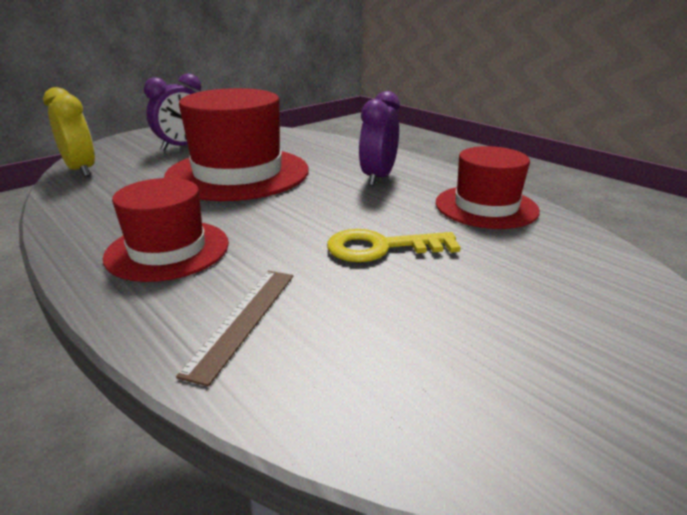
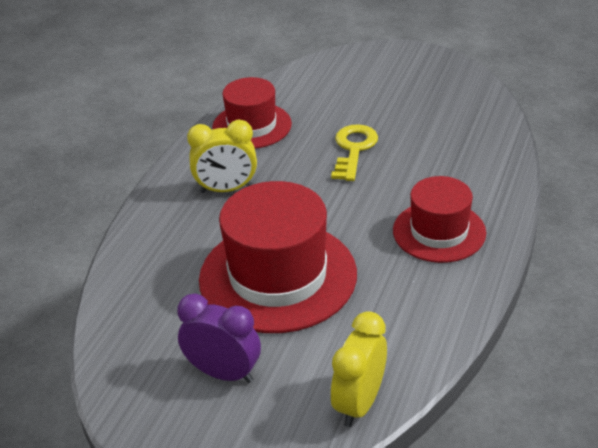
camera: 115 degrees left, 10 degrees up
(243, 320) = (470, 166): brown ruler -> none
(378, 177) = (226, 189): purple clock -> yellow clock
(381, 248) = (353, 149): yellow key -> yellow key turned 135 degrees counterclockwise

